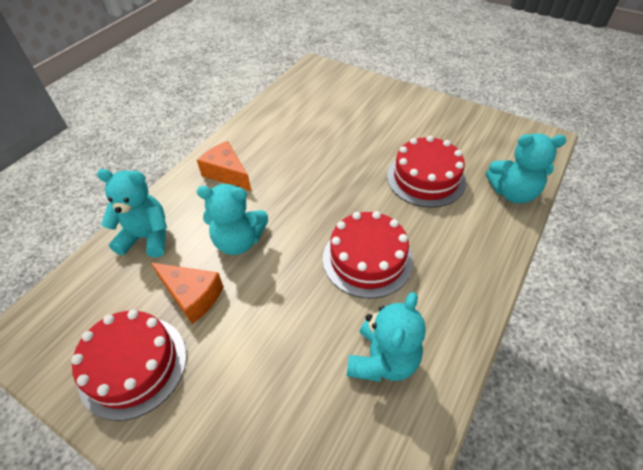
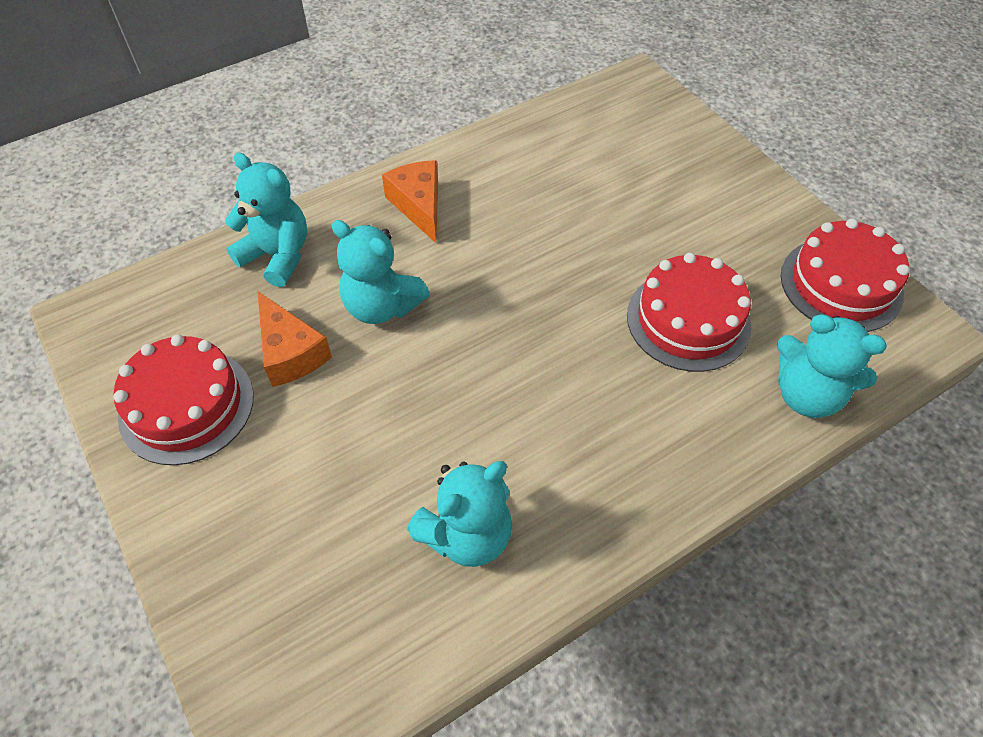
camera: 25 degrees right, 5 degrees up
(367, 259) = (529, 400): red cake -> red cake (841, 284)

